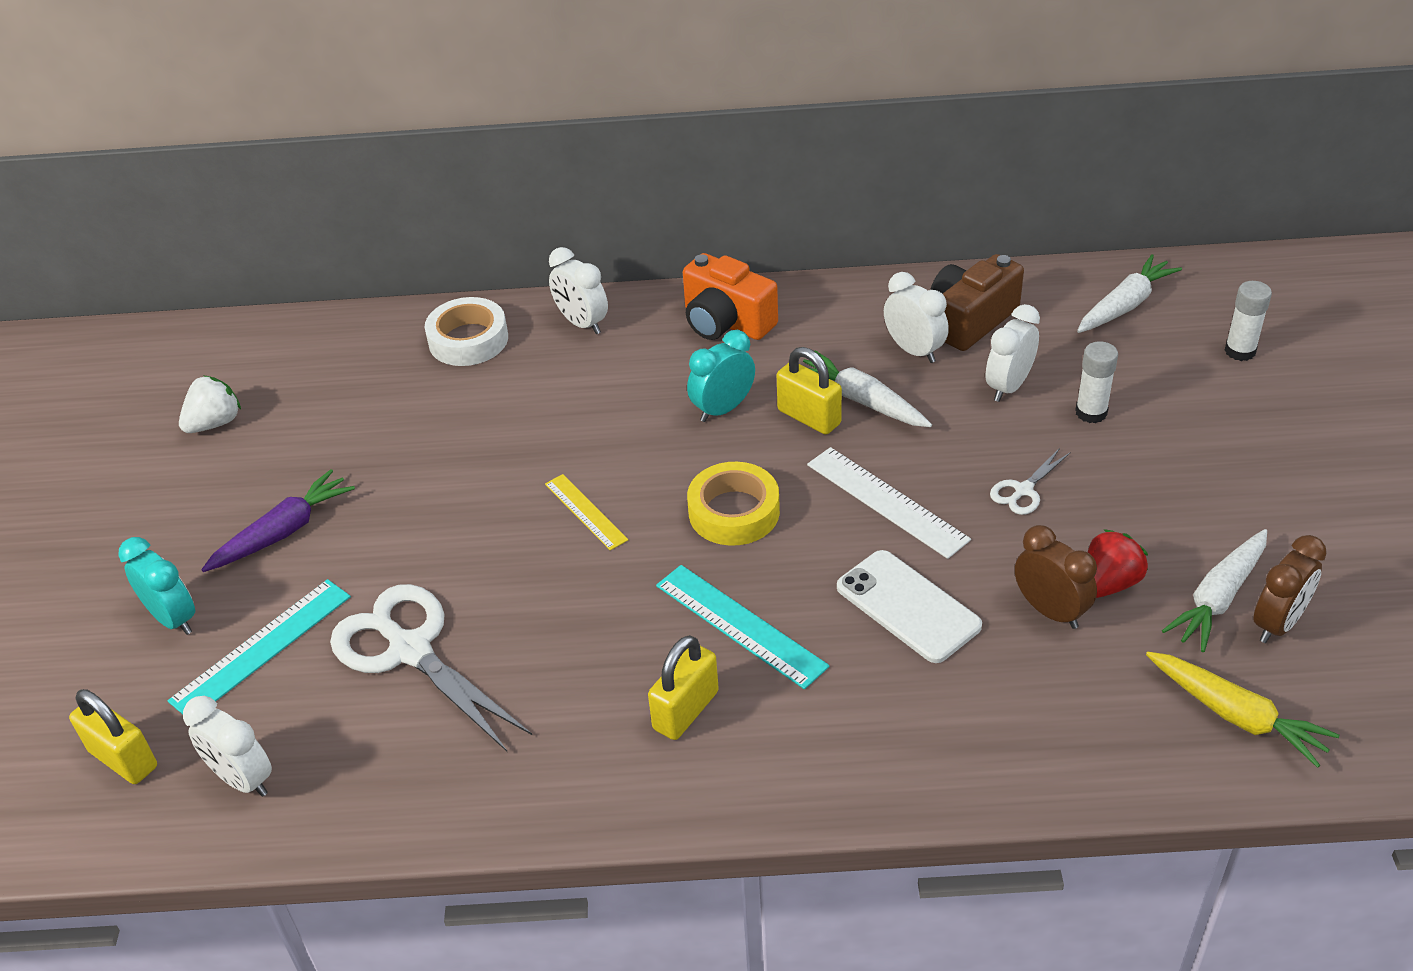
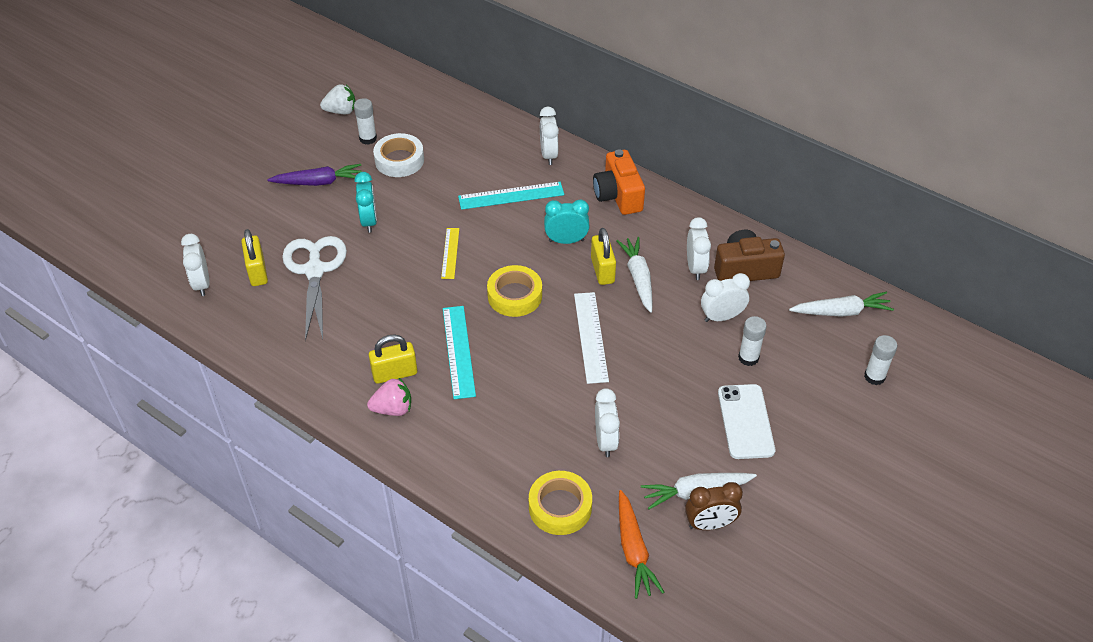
camera: 35 degrees right, 5 degrees up
(123, 759) = (169, 245): yellow padlock -> yellow padlock (257, 272)
(173, 618) = (241, 195): turquoise clock -> turquoise clock (369, 221)
(261, 648) = (261, 231): turquoise ruler -> turquoise ruler (511, 195)
(297, 436) = (368, 138): none -> white glue stick
(468, 340) = (488, 133): white tape -> white tape (399, 160)
(736, 758) = (393, 409): none -> pink strawberry
(908, 606) = (542, 393): white phone -> white phone (745, 421)
(1023, 490) = (664, 375): white scissors -> none
(1050, 611) = (605, 441): brown clock -> white clock
(1093, 727) = (560, 507): none -> yellow tape
(1109, 583) = (650, 448): red strawberry -> none
(1236, 715) = (633, 550): yellow carrot -> orange carrot

